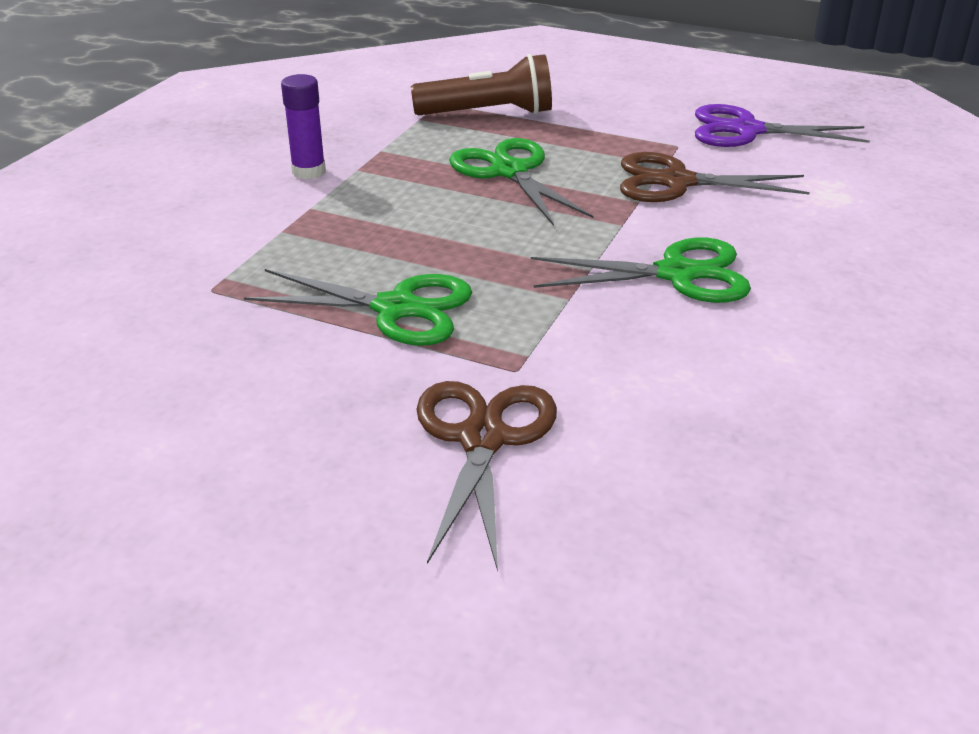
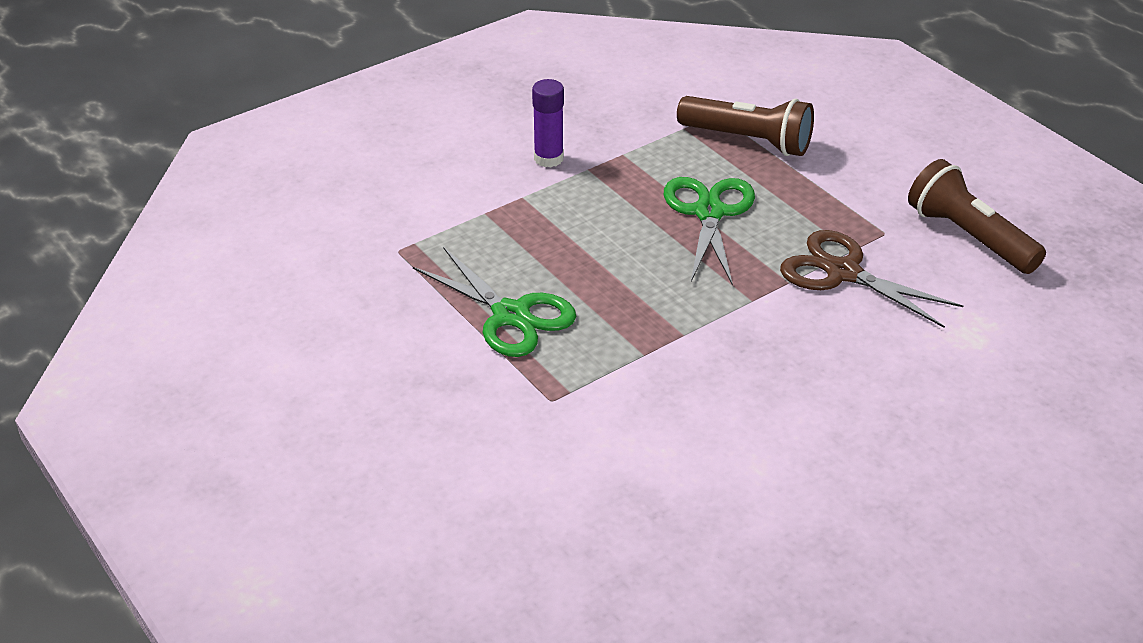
camera: 30 degrees right, 5 degrees up
(482, 439) = (482, 444): brown scissors -> none
(676, 274) = (749, 364): green scissors -> none
(747, 130) = (968, 237): purple scissors -> brown flashlight

